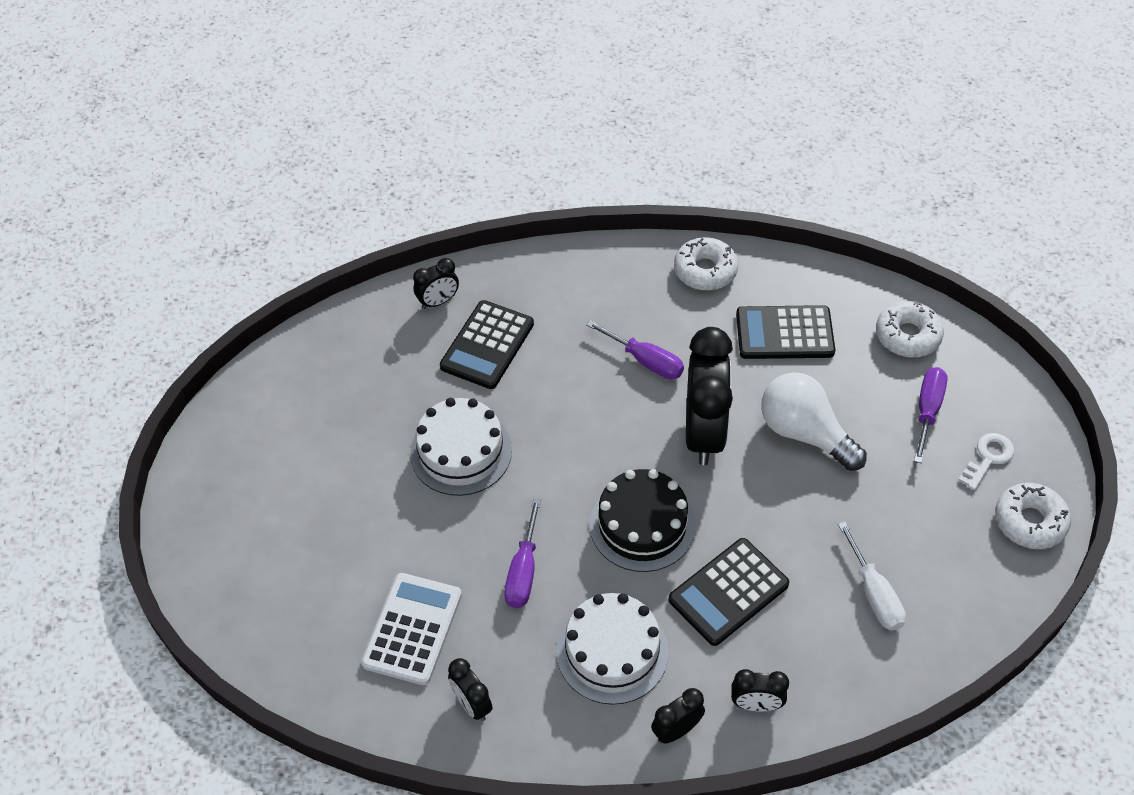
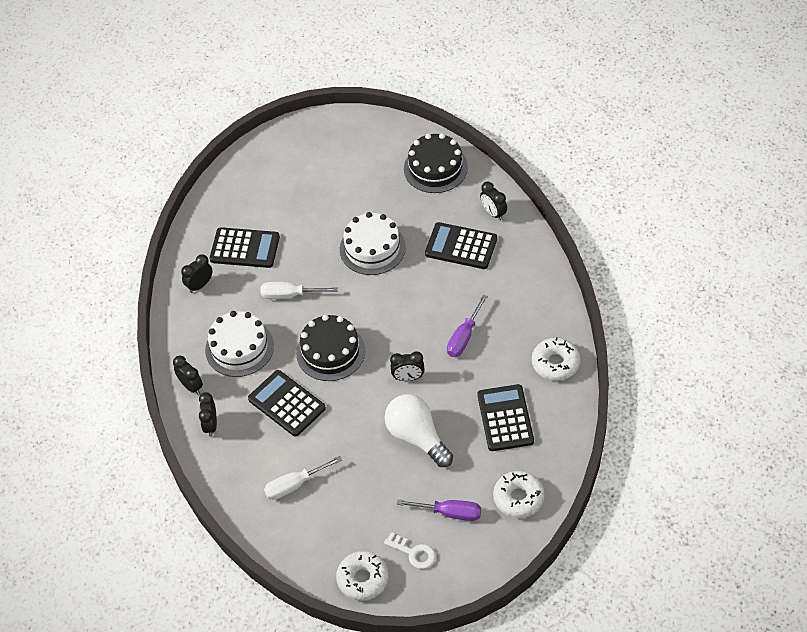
camera: 85 degrees right, 0 degrees up
(332, 357) = (435, 168): none -> black cake
(412, 629) = (245, 248): white calculator -> black calculator
(523, 570) = (290, 295): purple screwdriver -> white screwdriver
(704, 433) = (408, 378): black clock -> black clock, size x0.48
(805, 433) = (417, 437): white light bulb -> white light bulb turned 75 degrees counterclockwise

